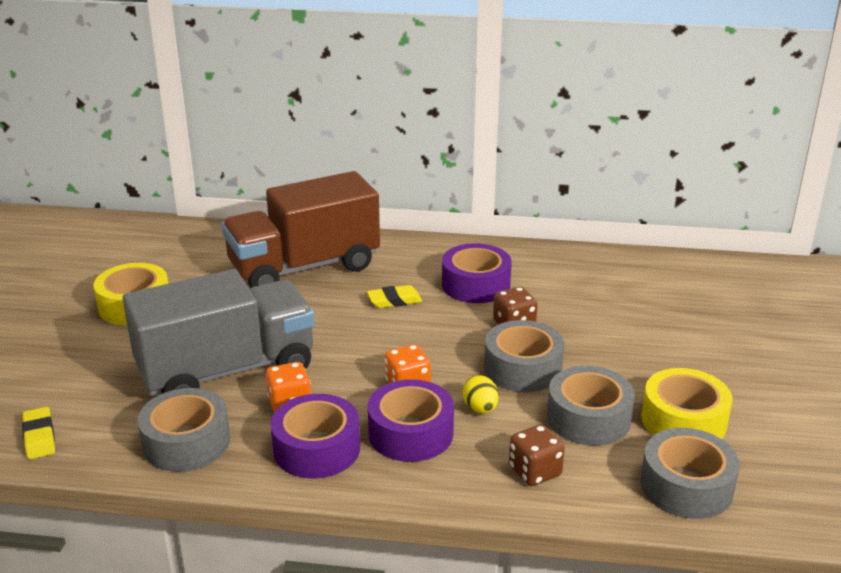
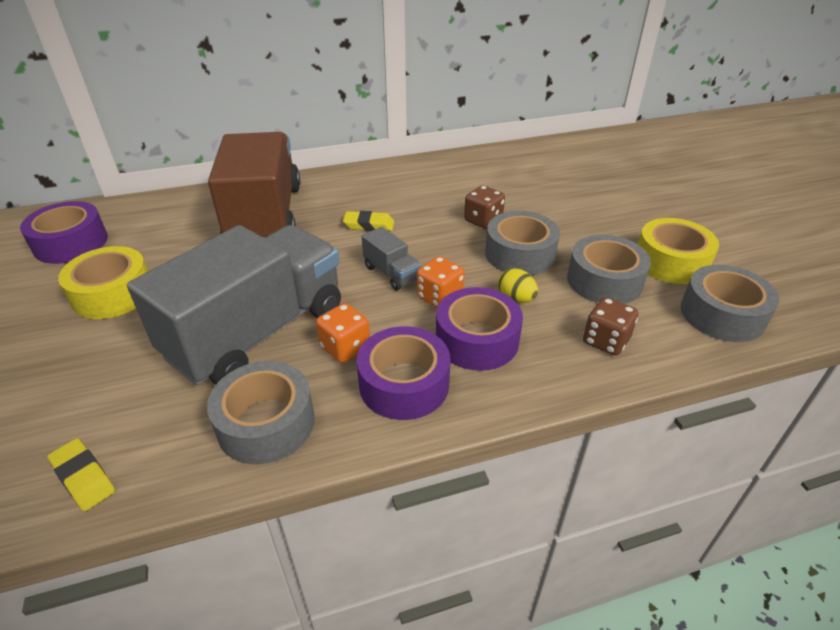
camera: 25 degrees left, 10 degrees up
(304, 267) = (265, 216): brown truck -> brown truck turned 135 degrees clockwise
(380, 352) = (391, 273): none -> grey truck
(394, 301) = (369, 225): yellow eraser -> yellow eraser turned 45 degrees clockwise
(475, 285) = (426, 195): purple tape -> purple tape (71, 243)

